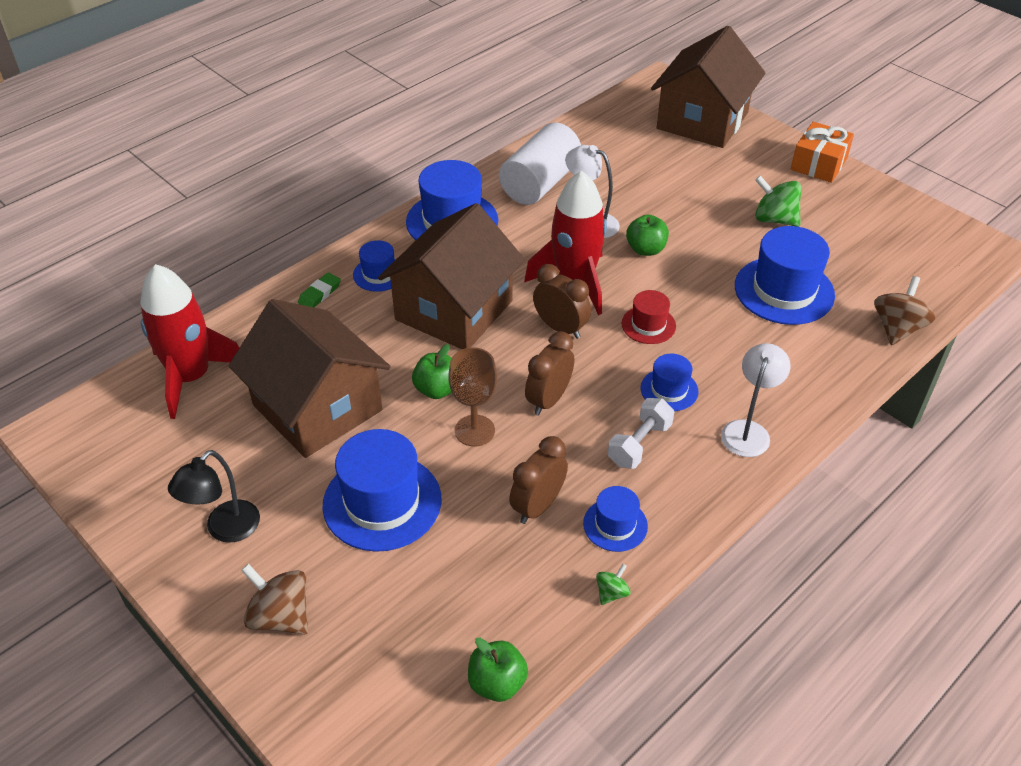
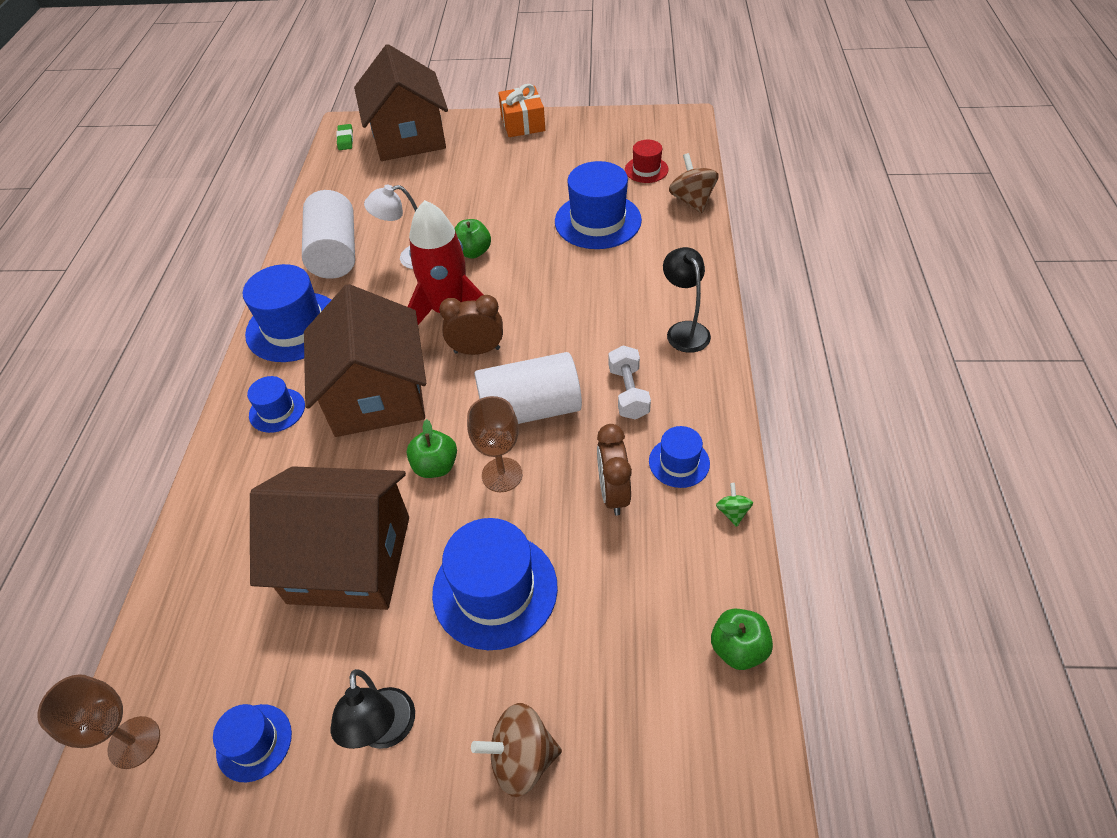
camera: 40 degrees left, 5 degrees up
(99, 417) = (134, 742): none -> brown goblet
(191, 377) = (193, 627): red rocket -> none
(319, 294) = (240, 463): green eraser -> green eraser (345, 139)
(548, 400) = (530, 409): brown clock -> white cylinder
(648, 325) = (537, 304): red hat -> red hat (646, 170)
(669, 390) = (603, 340): blue hat -> blue hat (254, 742)
(748, 430) = (684, 330): white lamp -> black lamp
(774, 219) = (536, 177): green spinning top -> none

